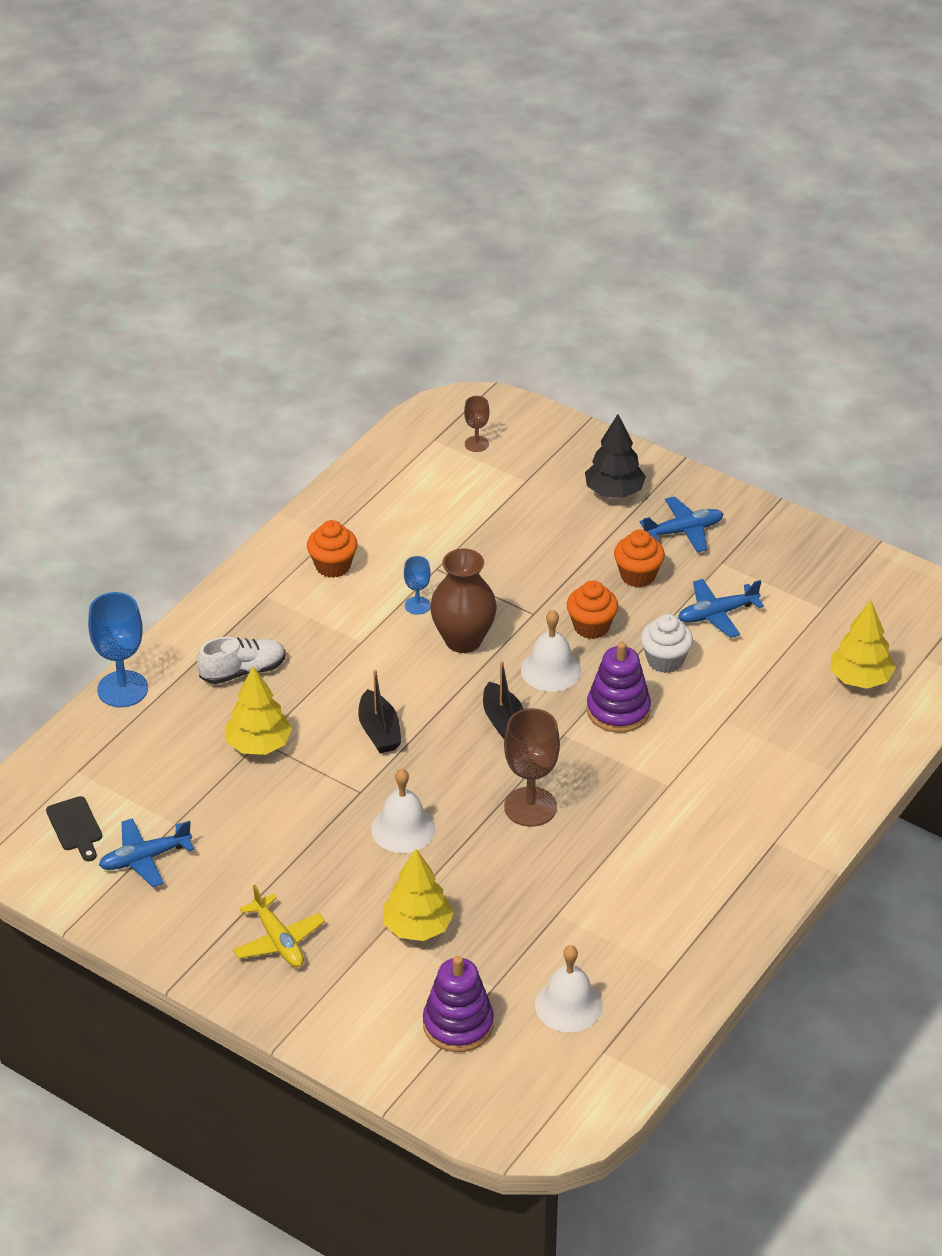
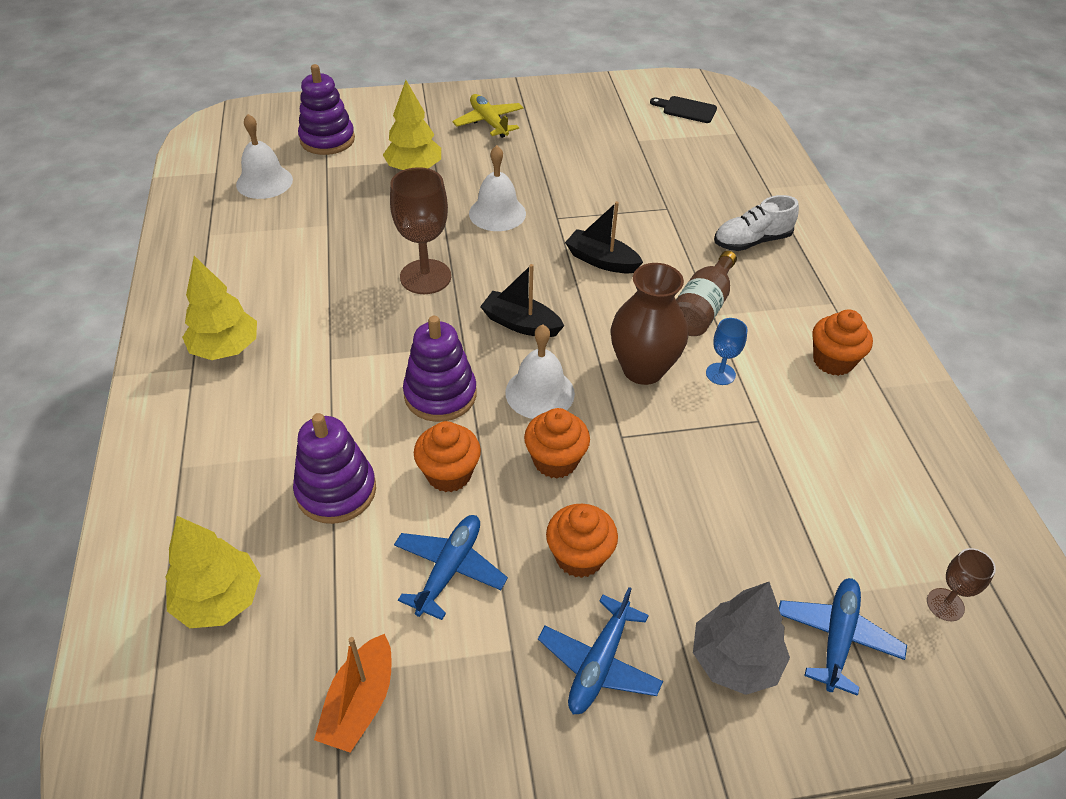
camera: 135 degrees right, 5 degrees up
(122, 689) = (798, 185): blue goblet -> none
(144, 858) = (624, 117): blue plane -> blue plane (836, 637)
(243, 671) = (751, 241): white shoe -> white shoe turned 45 degrees clockwise
(258, 745) = (663, 205): yellow tree -> yellow tree (226, 348)
(279, 941) = (489, 122): yellow plane -> yellow plane turned 45 degrees clockwise
(362, 650) = (702, 308): none -> brown bottle
(614, 492) = (734, 660): black tree -> grey tree
(665, 660) = (449, 474): white cupcake -> orange cupcake
(744, 694) = (336, 491): none -> purple stacking toy
(820, 589) = (360, 703): none -> orange boat

